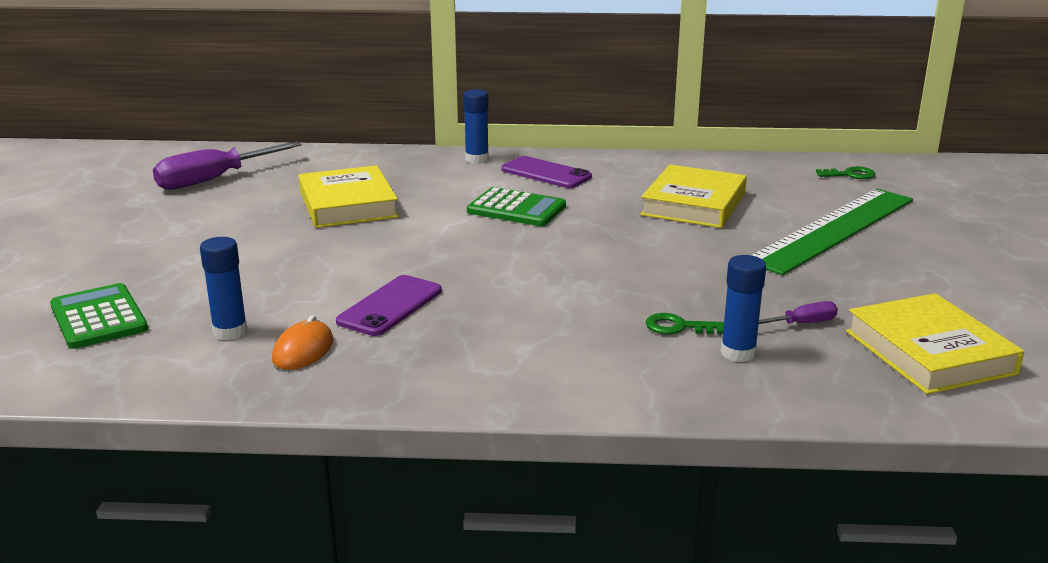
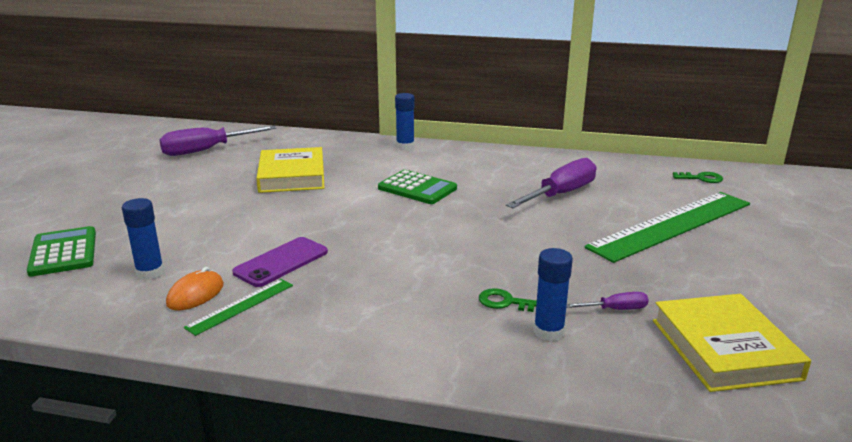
camera: 10 degrees right, 0 degrees up
(367, 358) = (241, 306): none -> green ruler
(546, 173) = (453, 161): purple phone -> none
(693, 204) = (560, 194): yellow book -> purple screwdriver

